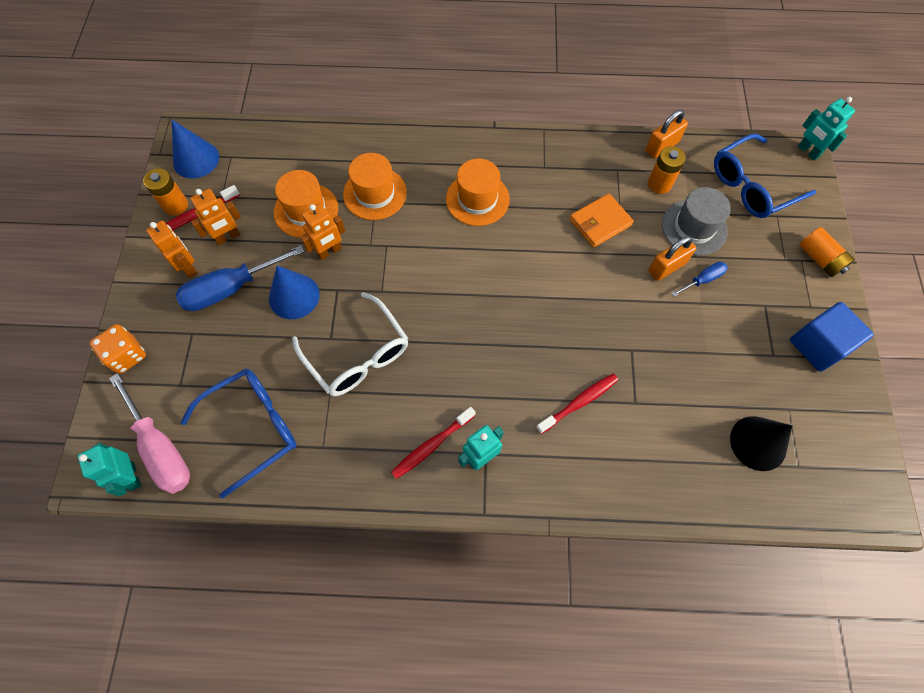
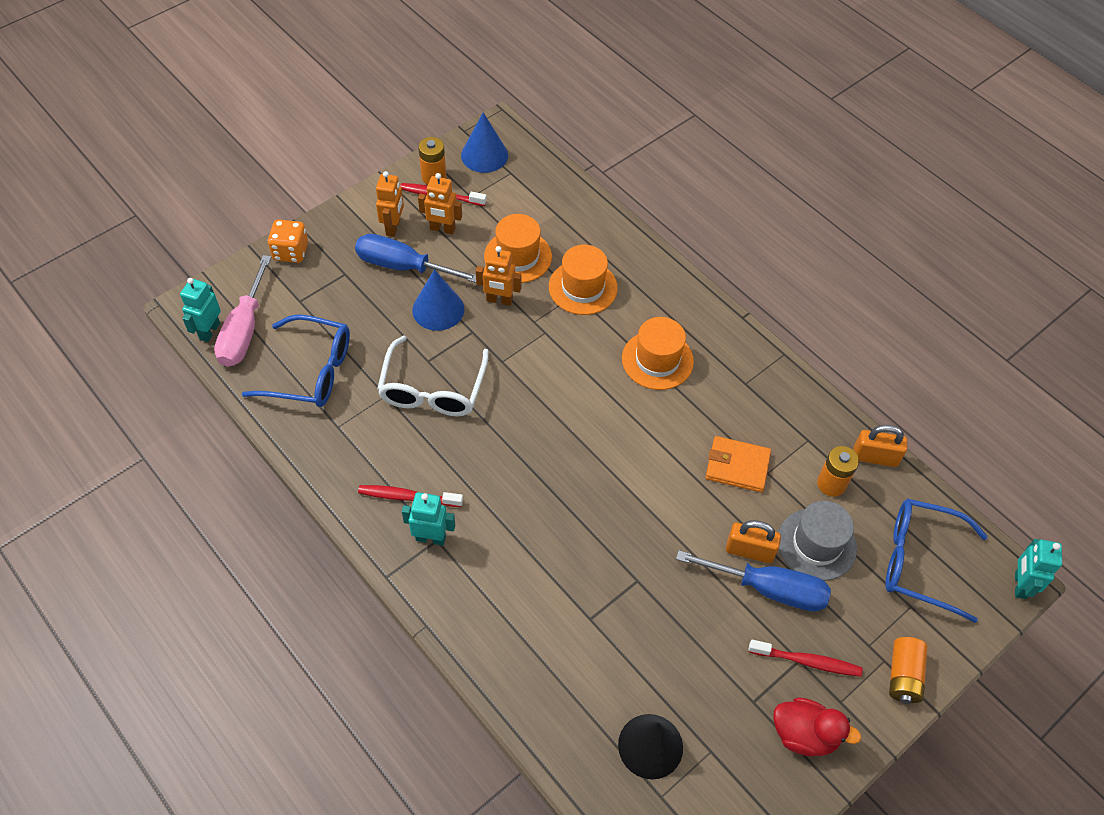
camera: 45 degrees right, 10 degrees down
(579, 403) = (547, 575): red toothbrush -> red toothbrush (807, 661)
(703, 280) = (769, 589): blue screwdriver -> blue screwdriver, size x1.97
(818, 345) = (804, 734): blue cube -> red duck

